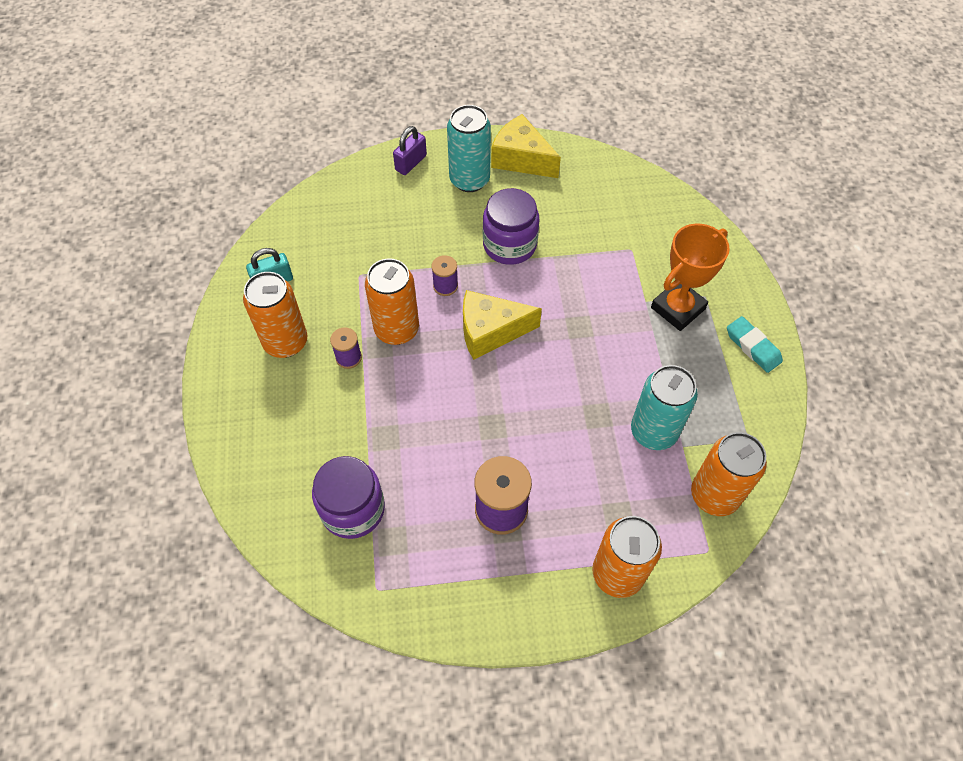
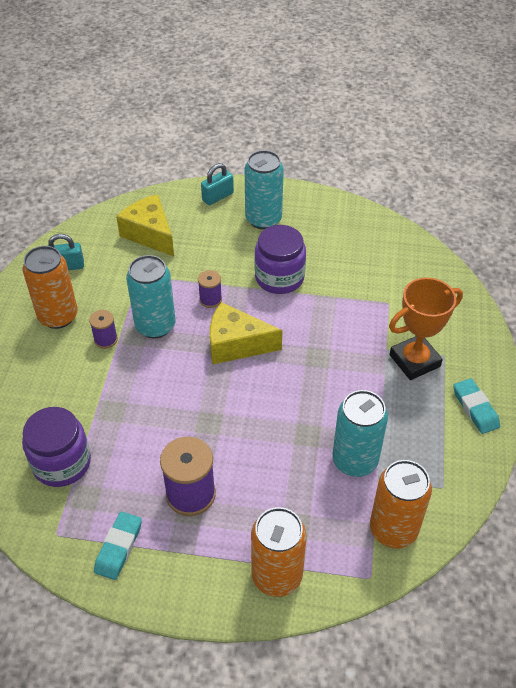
camera: 15 degrees right, 10 degrees down
(397, 329) = (155, 326): orange can -> turquoise can
(411, 163) = (217, 197): purple padlock -> turquoise padlock
(447, 586) = (119, 547): none -> turquoise eraser
(521, 159) = (315, 211): yellow cheese -> yellow cheese (150, 234)

